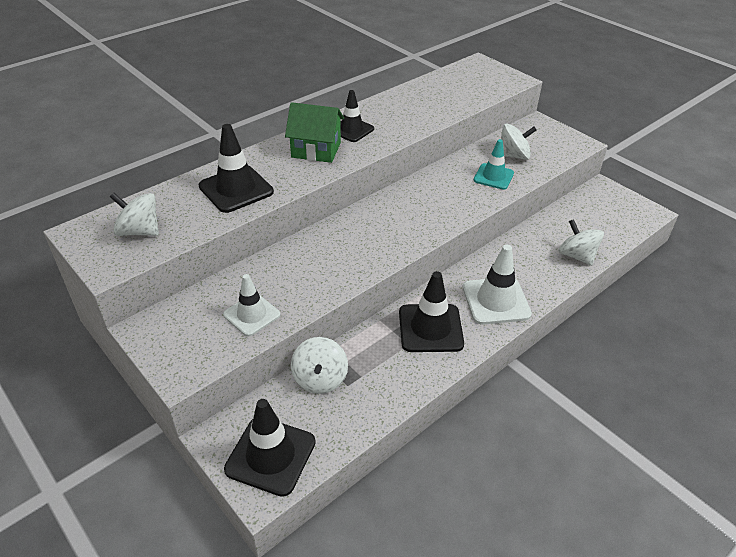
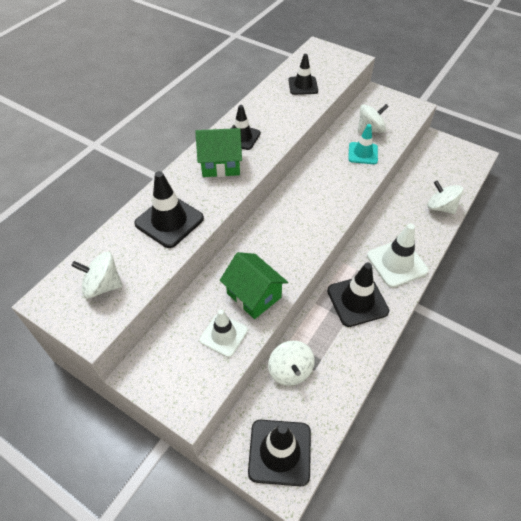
camera: 15 degrees left, 10 degrees up
(302, 285) = (254, 295): none -> green house
(444, 95) = (303, 86): none -> black traffic cone

